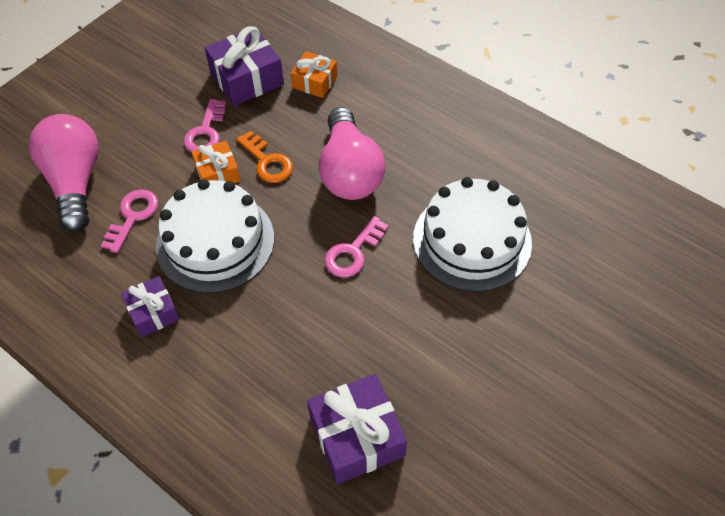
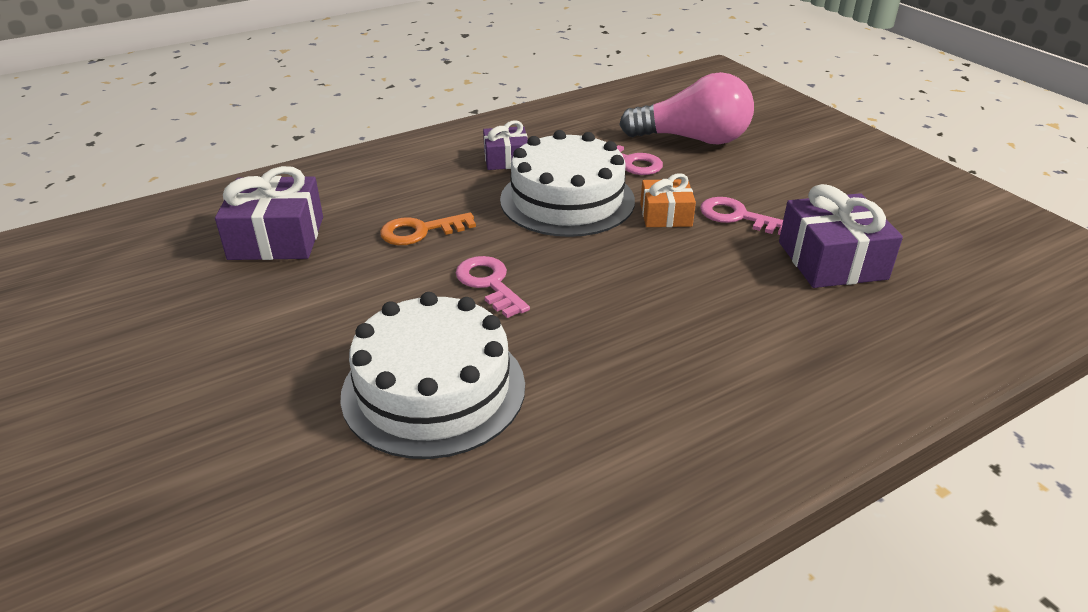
camera: 110 degrees right, 20 degrees down
(267, 161) = (669, 250): orange key -> orange key (421, 231)
(315, 82) = (812, 317): orange gift -> none
(349, 171) = (620, 310): pink light bulb -> none

